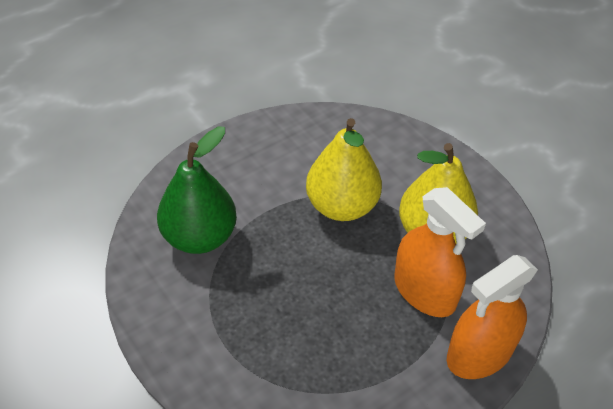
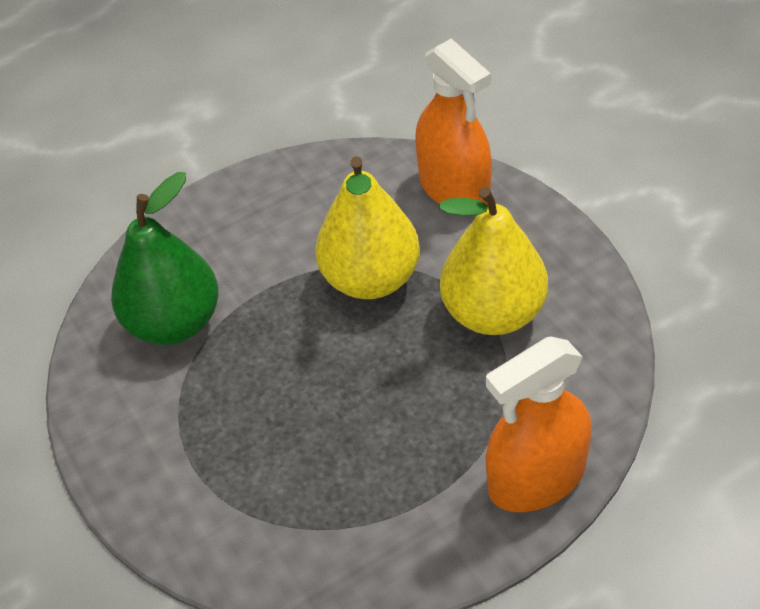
camera: 10 degrees right, 0 degrees up
(424, 291) = (470, 394): orange spray bottle -> orange spray bottle (454, 188)

